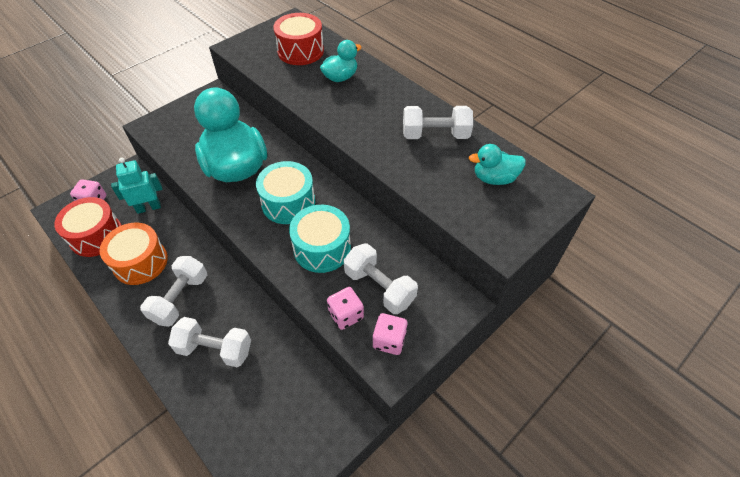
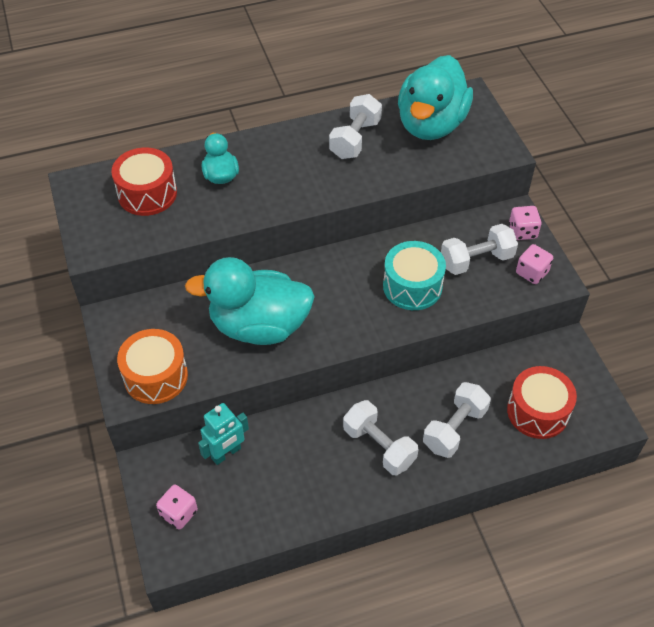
camera: 65 degrees left, 0 degrees up
(96, 236) = (241, 517): red drum -> red drum (537, 411)
(140, 262) = (308, 476): orange drum -> orange drum (156, 376)
(148, 207) = (226, 453): turquoise robot -> turquoise robot turned 135 degrees counterclockwise
(288, 203) = (339, 295): turquoise drum -> none
(346, 315) = (494, 293): pink dice -> pink dice (522, 231)
(494, 178) = (431, 124): turquoise duck -> turquoise duck, size x2.04

